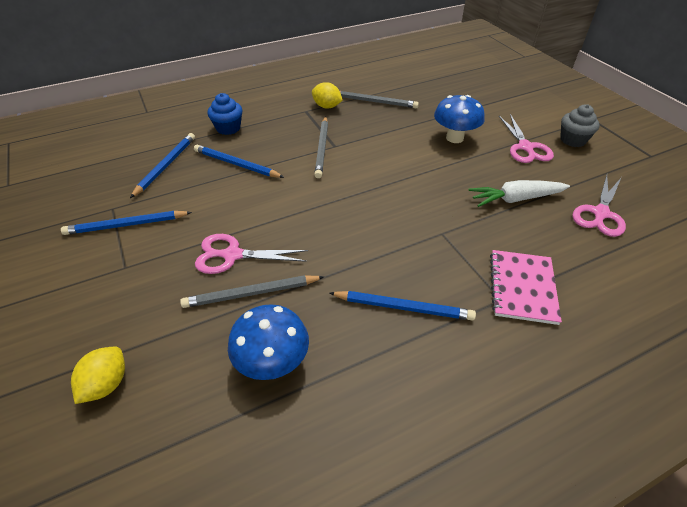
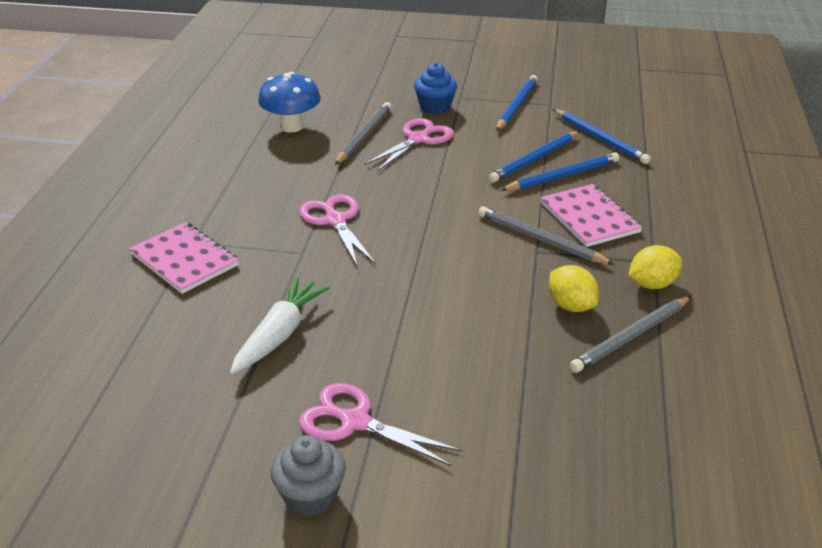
camera: 125 degrees right, 10 degrees down
(106, 384) = (355, 77): yellow lemon -> yellow lemon (571, 305)
(228, 128) = (653, 191): blue cupcake -> blue cupcake (435, 107)
(280, 140) = (589, 217): none -> pink notebook
(403, 307) = (258, 191): blue pencil -> blue pencil (535, 159)
(454, 138) = (452, 362): blue mushroom -> none
(600, 214) = (171, 387): pink scissors -> pink scissors (335, 220)

